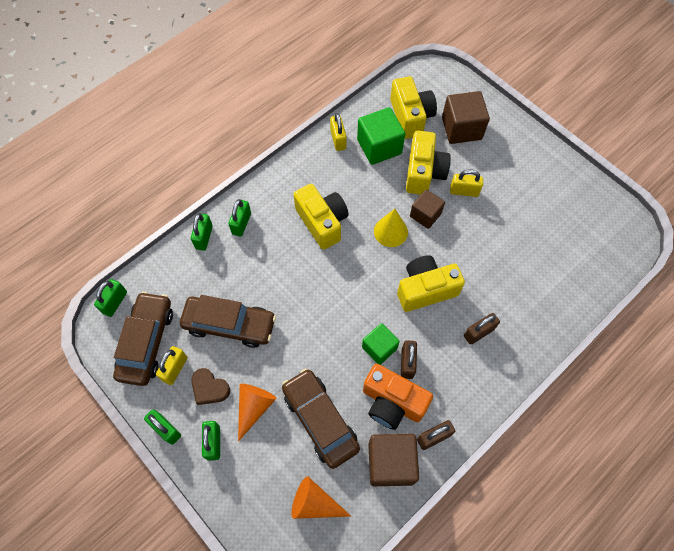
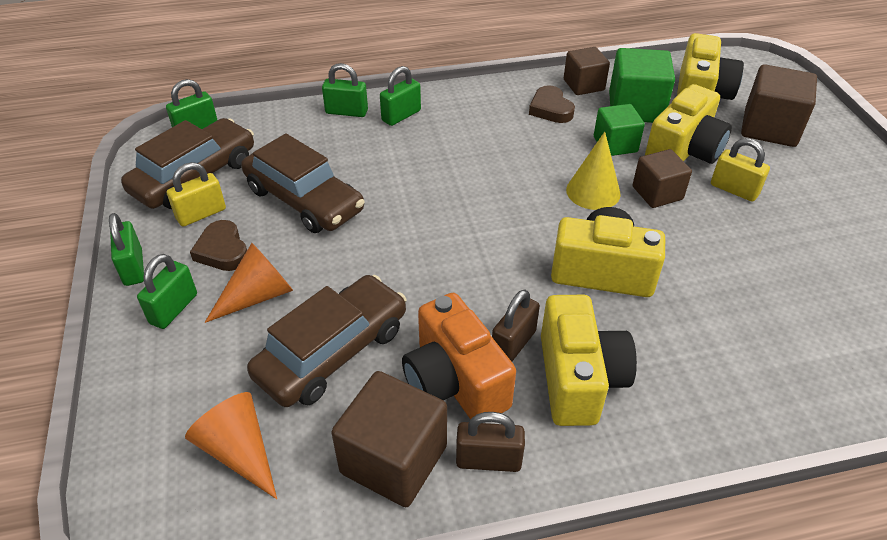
camera: 30 degrees right, 20 degrees down
(204, 237) = (346, 112): green padlock -> green padlock turned 60 degrees clockwise
(320, 420) = (332, 352): brown car -> brown car turned 45 degrees clockwise
(322, 222) = (504, 150): yellow camera -> yellow camera (578, 379)
(330, 172) = (550, 109): none -> brown heart
(338, 140) = (583, 85): yellow padlock -> brown cube
(379, 348) = (484, 308): green cube -> green cube (615, 144)
(478, 332) = (657, 358): brown padlock -> none

